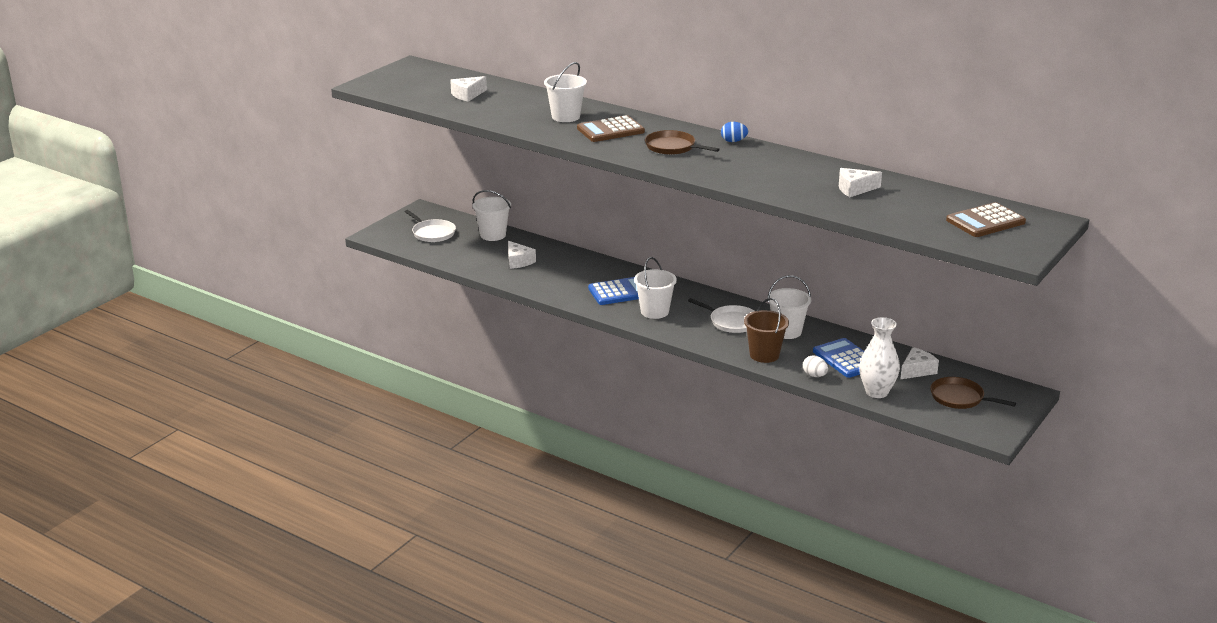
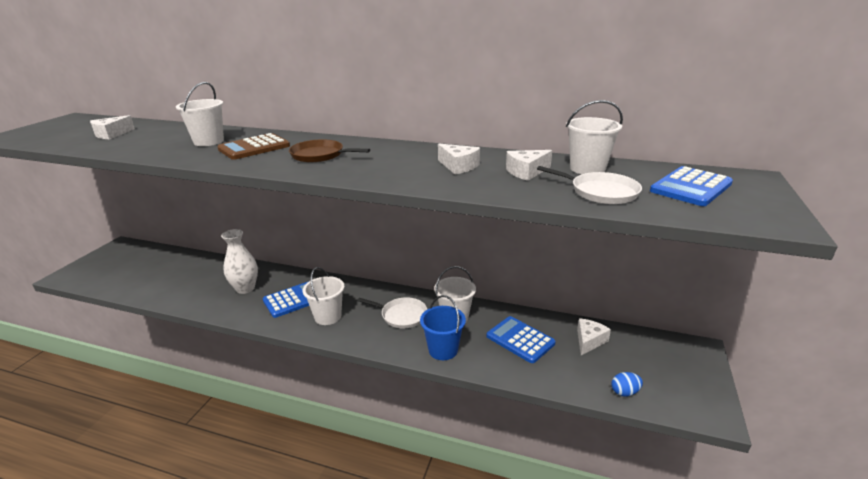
camera: 15 degrees left, 0 degrees up
(432, 233) = (122, 266): white pan -> white pan (600, 192)
(493, 235) = (179, 260): white bucket -> white bucket (587, 169)
(518, 261) = (198, 282): white cheese -> white cheese (458, 166)
(733, 141) = (381, 144): blue egg -> blue egg (624, 392)
(764, 355) = (443, 350): brown bucket -> blue bucket
(814, 375) = (500, 367): white egg -> none
(876, 392) = (568, 377): white vase -> white vase (245, 288)
(959, 398) = (647, 368): brown pan -> none
(985, 221) = (690, 187): brown calculator -> blue calculator

